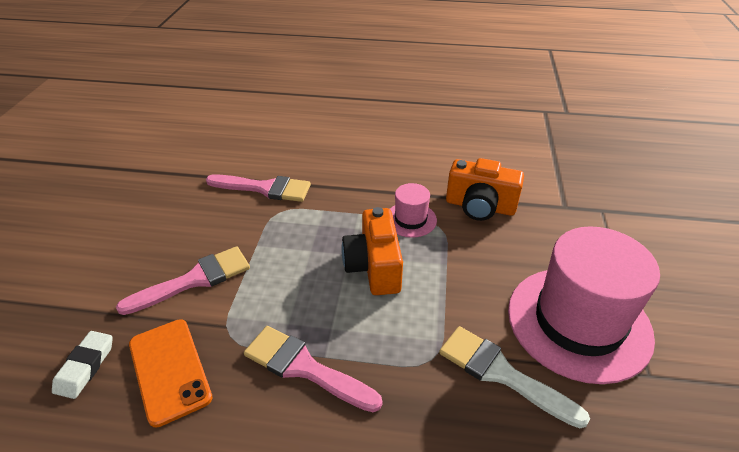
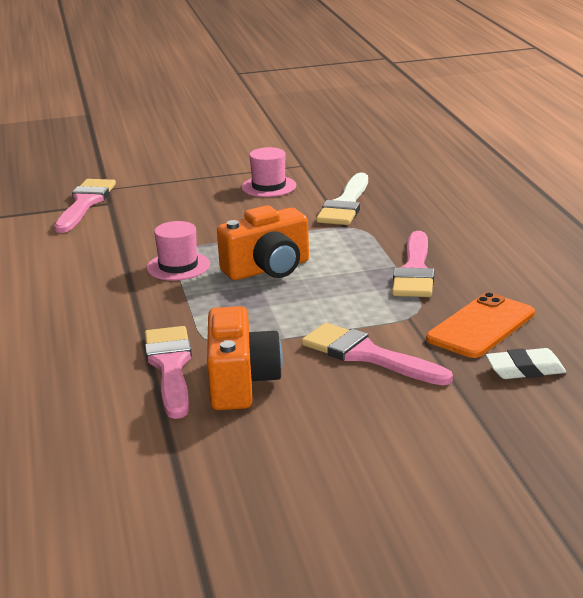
camera: 110 degrees left, 15 degrees down
(480, 206) = (132, 237): orange camera -> orange camera (240, 382)
(567, 193) = (85, 203): none -> pink brush
(578, 322) = (269, 186): pink hat -> pink hat, size x0.45

